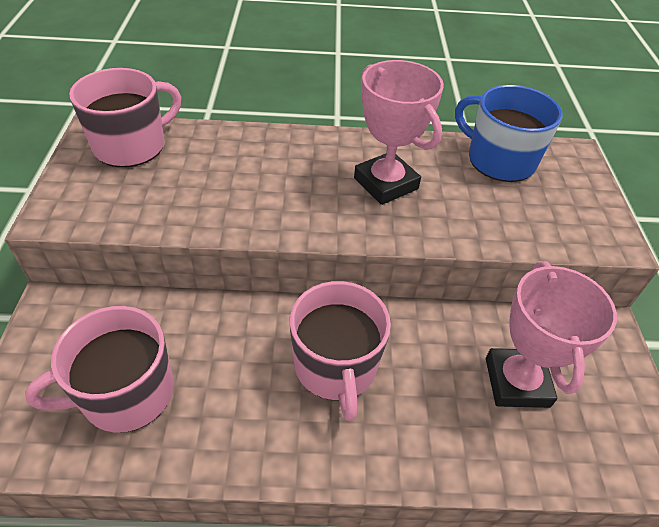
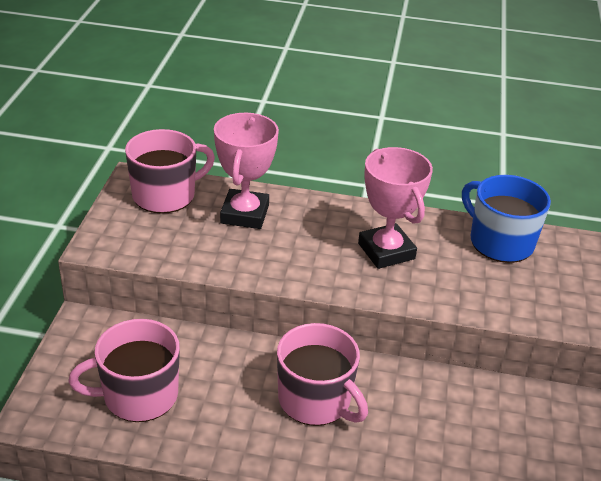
camera: 10 degrees right, 10 degrees down
(336, 367) = (316, 400): pink mug -> pink mug turned 45 degrees counterclockwise
(516, 382) = (474, 434): pink trophy -> pink trophy (244, 214)

